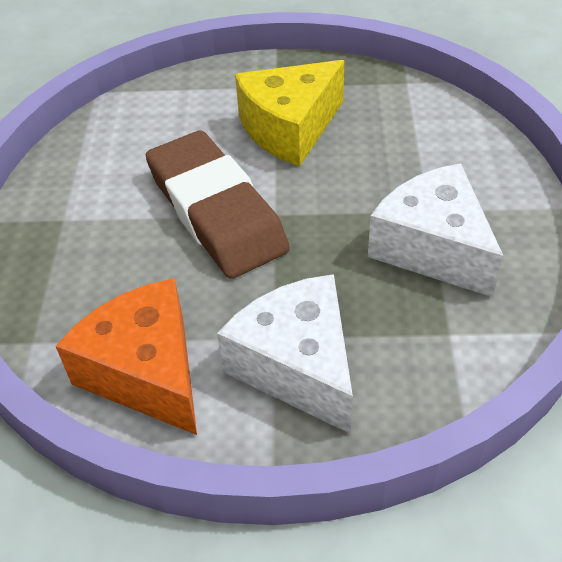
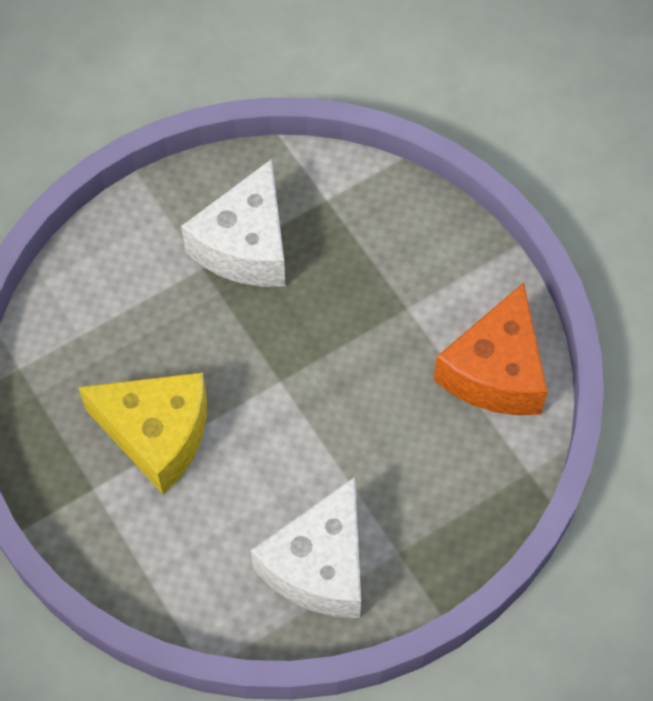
camera: 125 degrees left, 15 degrees up
(216, 211) = (307, 429): brown eraser -> none
(298, 366) = (421, 278): white cheese -> white cheese (319, 565)

